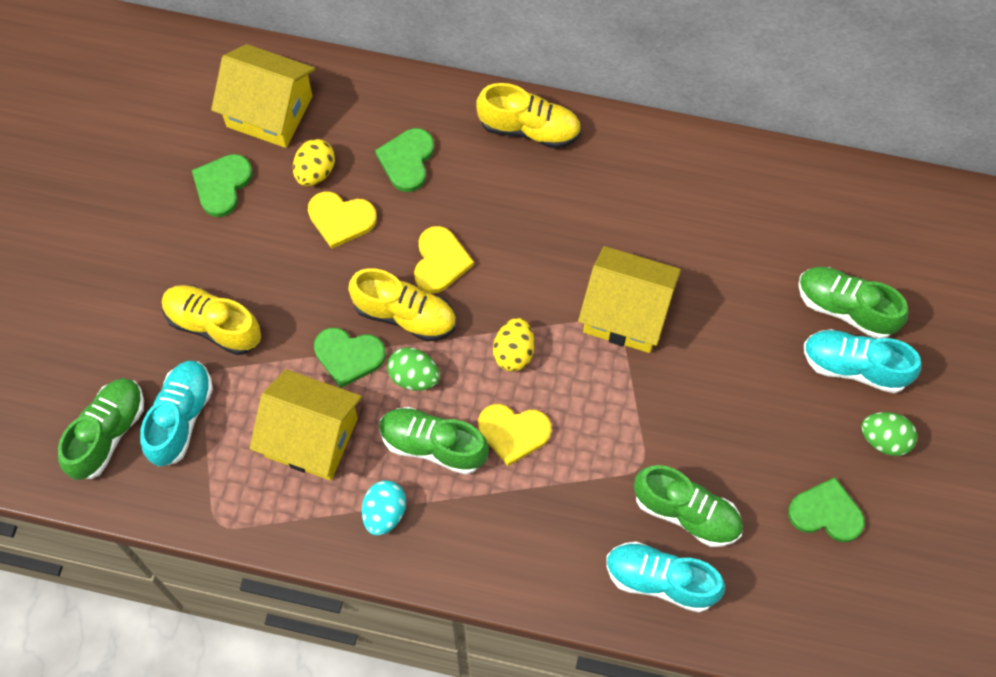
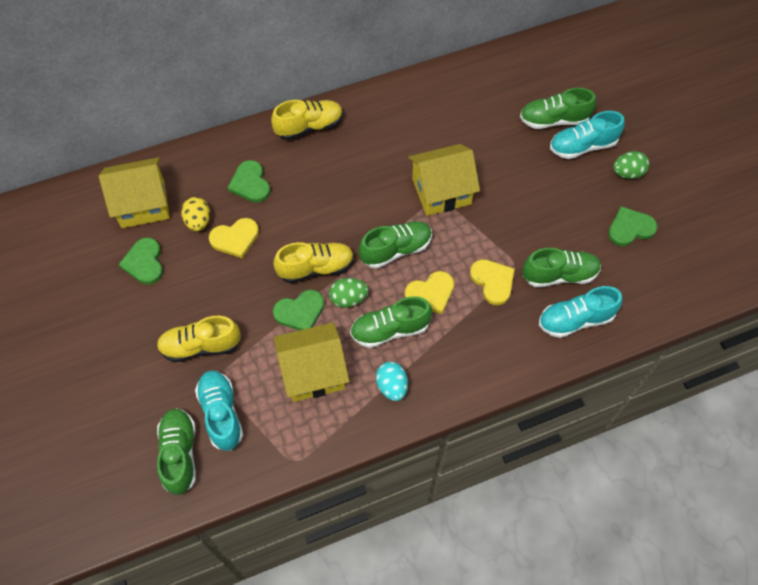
camera: 35 degrees left, 5 degrees down
(440, 261) = (313, 227): yellow heart -> yellow heart (493, 281)
(514, 352) = (396, 250): yellow egg -> green shoe

